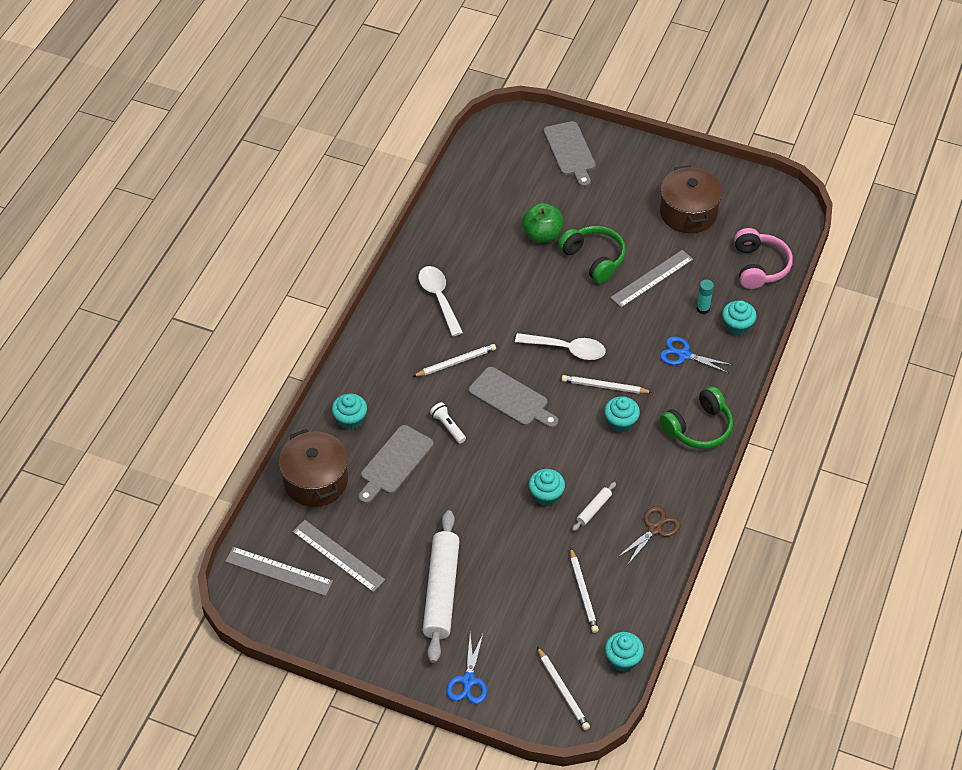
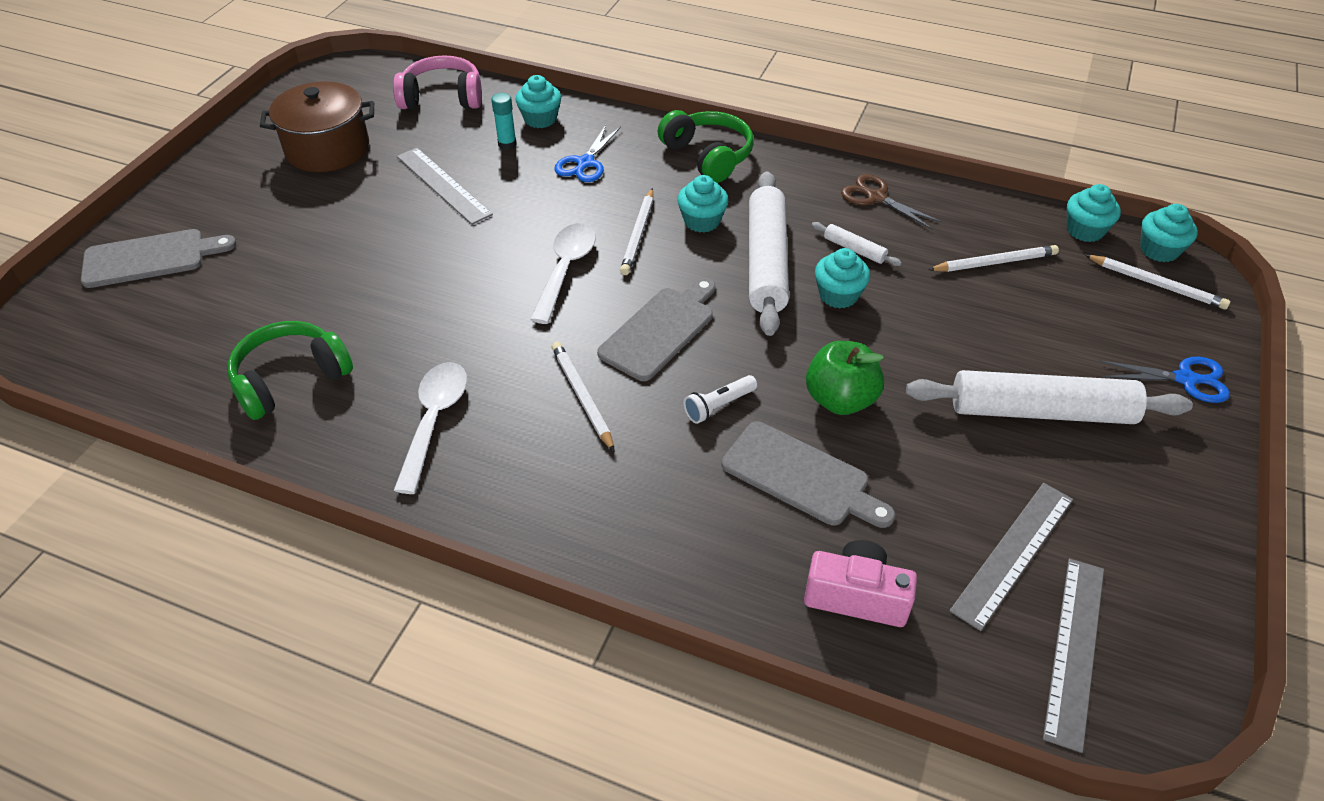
camera: 90 degrees left, 5 degrees down
(316, 481) = (856, 596): brown pot -> pink camera
(350, 419) = (708, 546): turquoise cupcake -> turquoise cupcake (1159, 250)
(439, 298) = (434, 420): white spoon -> white spoon turned 120 degrees clockwise
(542, 235) = (323, 292): green apple -> green apple (840, 400)
(562, 690) = (1156, 284): white pencil -> white pencil turned 60 degrees clockwise
(578, 457) = (766, 262): none -> white rolling pin
(594, 259) = (390, 238): green headphones -> green headphones (290, 379)

